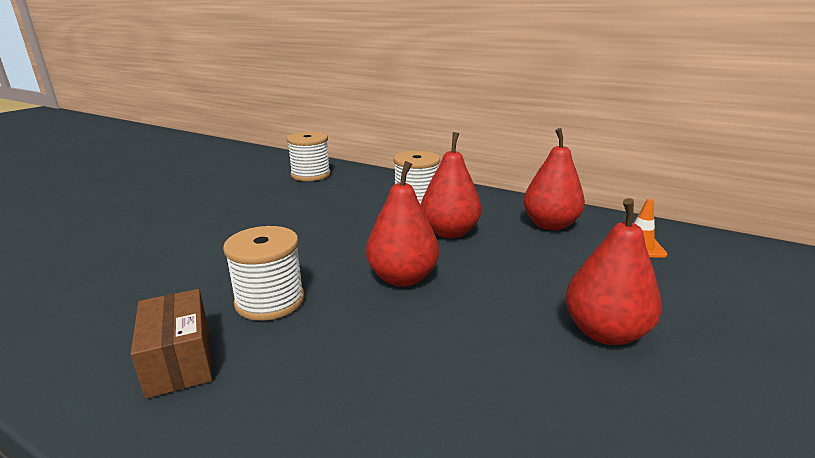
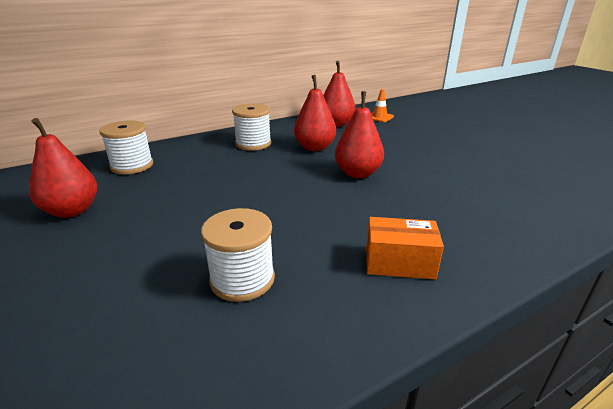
camera: 60 degrees left, 5 degrees up
(179, 360) = (399, 262): brown box -> orange box
(270, 301) = (347, 219): white spool -> white spool (242, 279)
(604, 332) = (443, 147): red pear -> red pear (72, 211)

